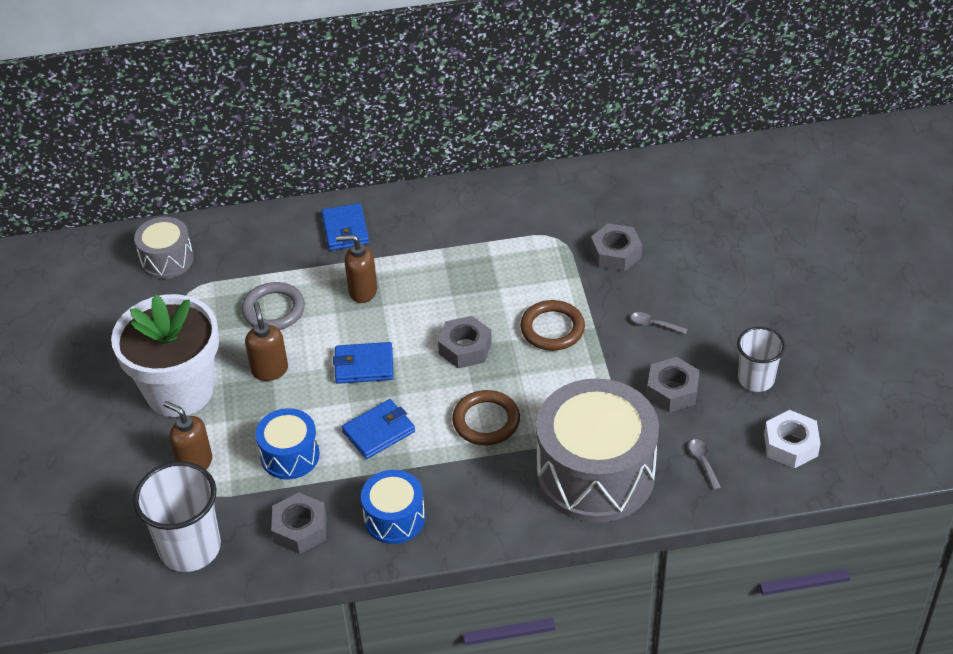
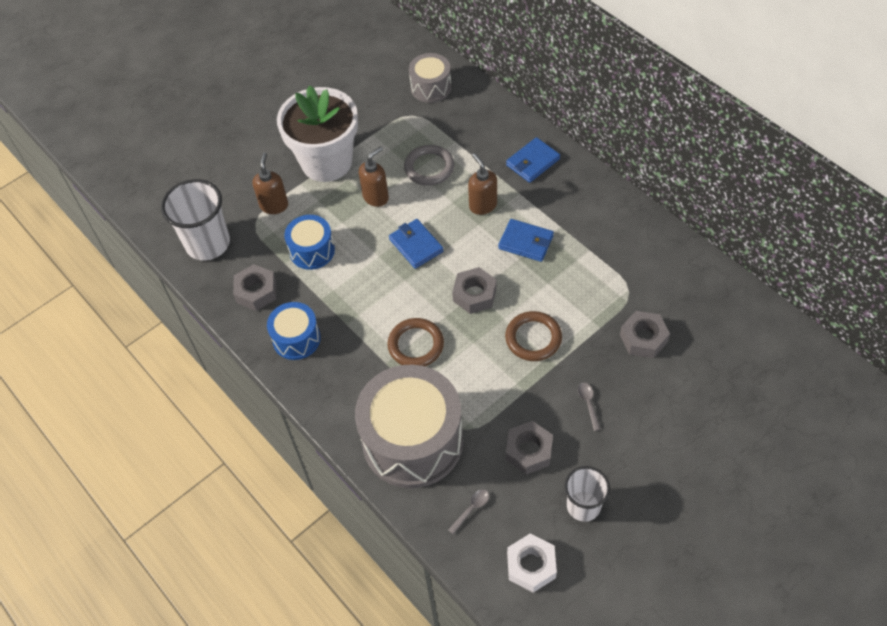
camera: 60 degrees right, 10 degrees up
(378, 431) = (364, 287): blue wallet -> blue wallet (526, 242)

